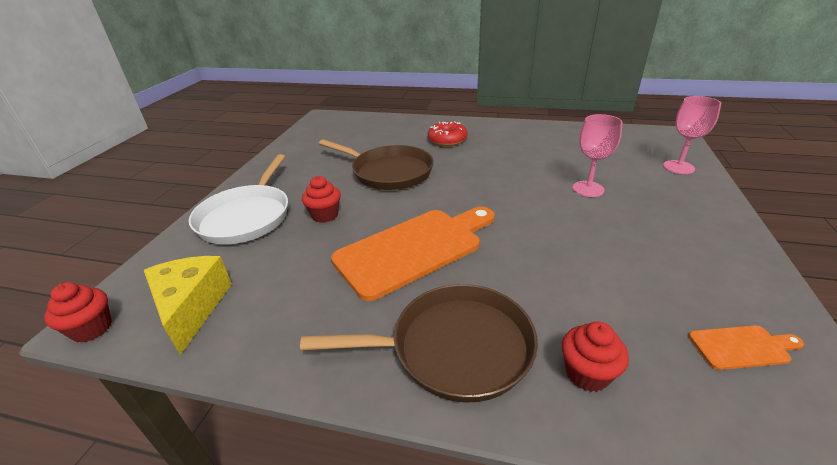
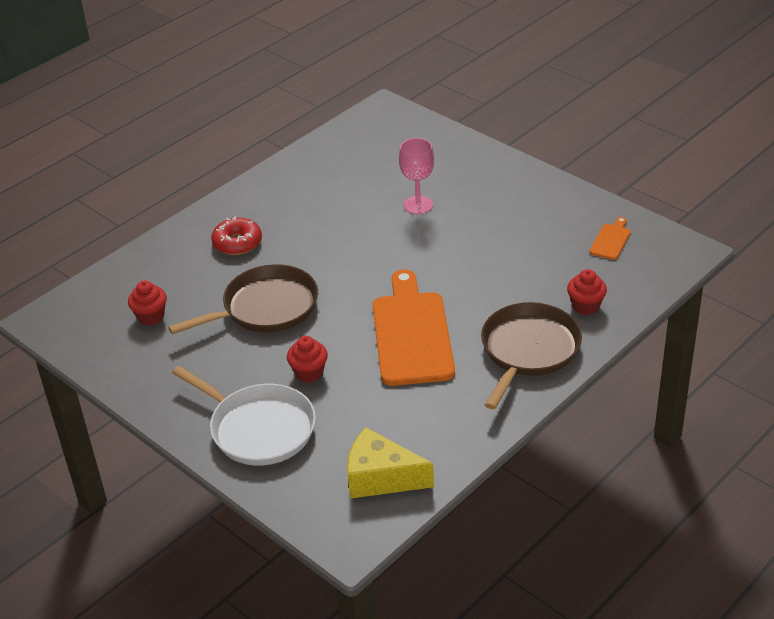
camera: 60 degrees left, 5 degrees up
(92, 329) = (360, 541): red cupcake -> red cupcake (151, 316)
(678, 167) = (435, 142): pink goblet -> none

